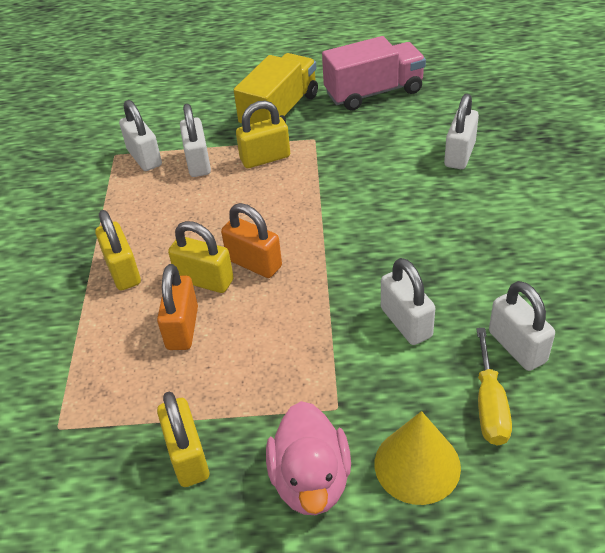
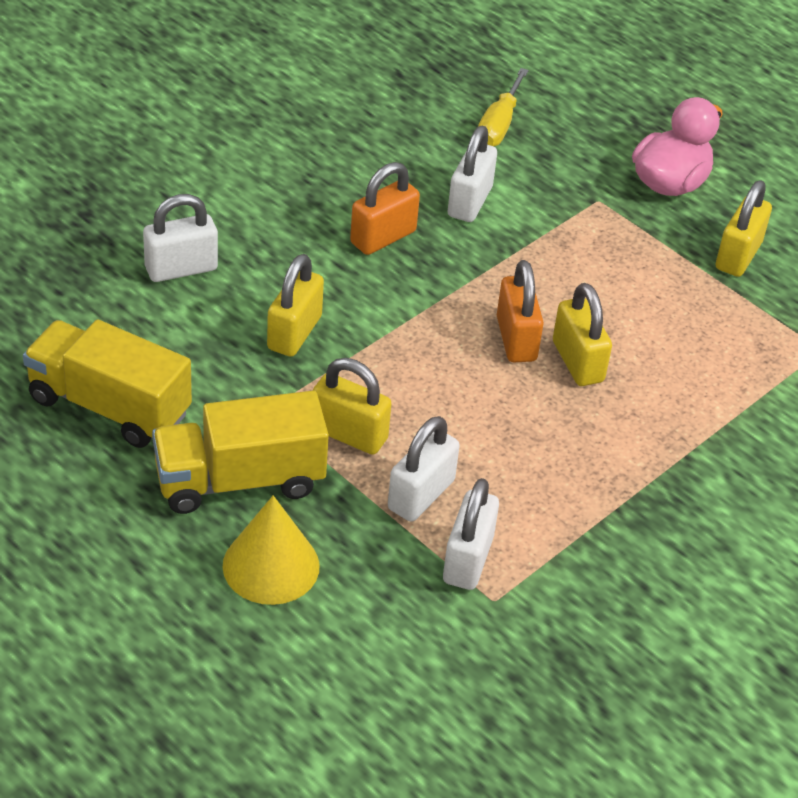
camera: 140 degrees left, 0 degrees up
(123, 271) = (641, 434): yellow padlock -> yellow padlock (294, 333)
(182, 328) = (644, 339): orange padlock -> orange padlock (383, 237)
(374, 92) = (109, 406): pink truck -> yellow truck
(417, 465) = (592, 139): yellow cone -> yellow cone (271, 565)
(489, 405) = (498, 125): yellow screwdriver -> yellow screwdriver turned 150 degrees clockwise
(517, 347) = (423, 132): white padlock -> none

